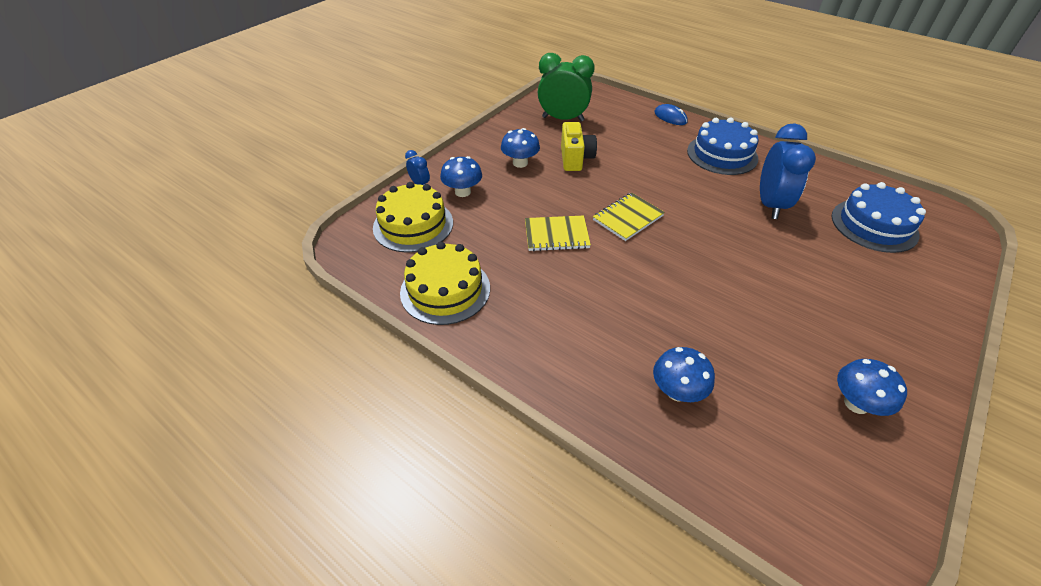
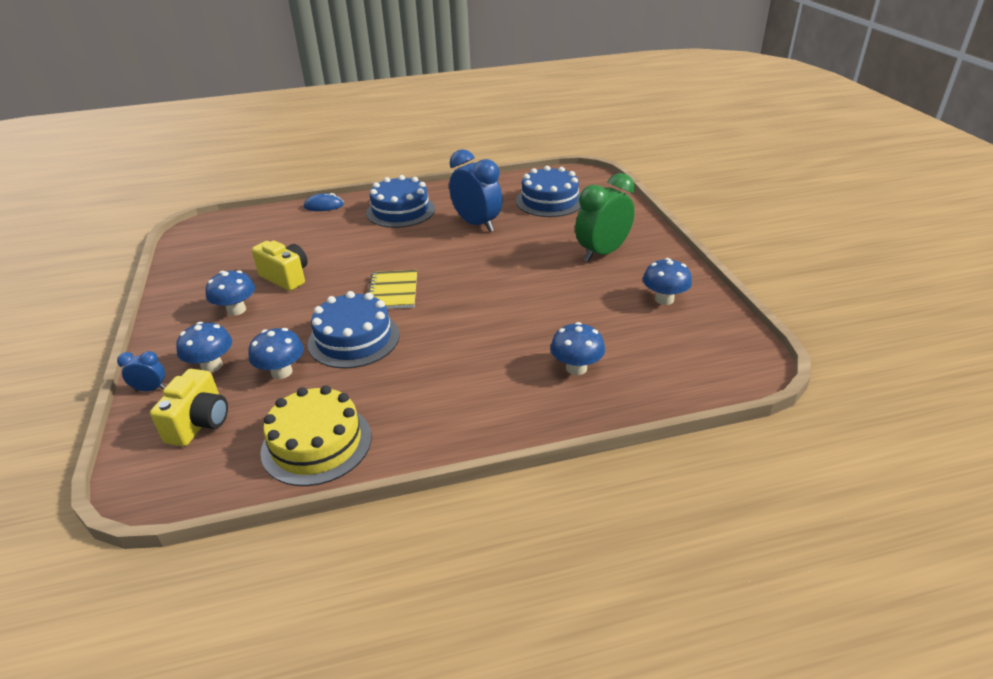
camera: 50 degrees left, 10 degrees down
(413, 225) = (200, 423): yellow cake -> yellow camera
(489, 225) = (282, 372): none -> blue mushroom
(556, 235) = (354, 339): yellow notebook -> blue cake
(563, 119) = (226, 255): green clock -> green clock (602, 253)

